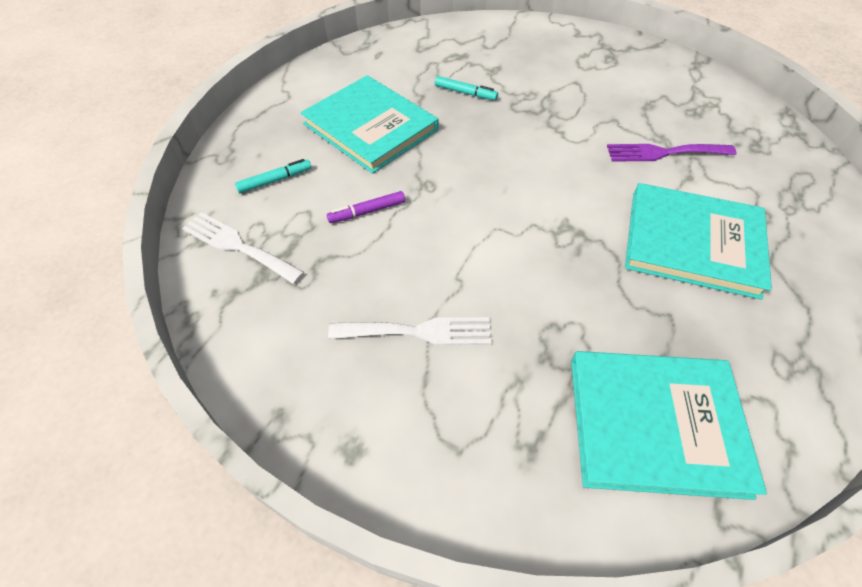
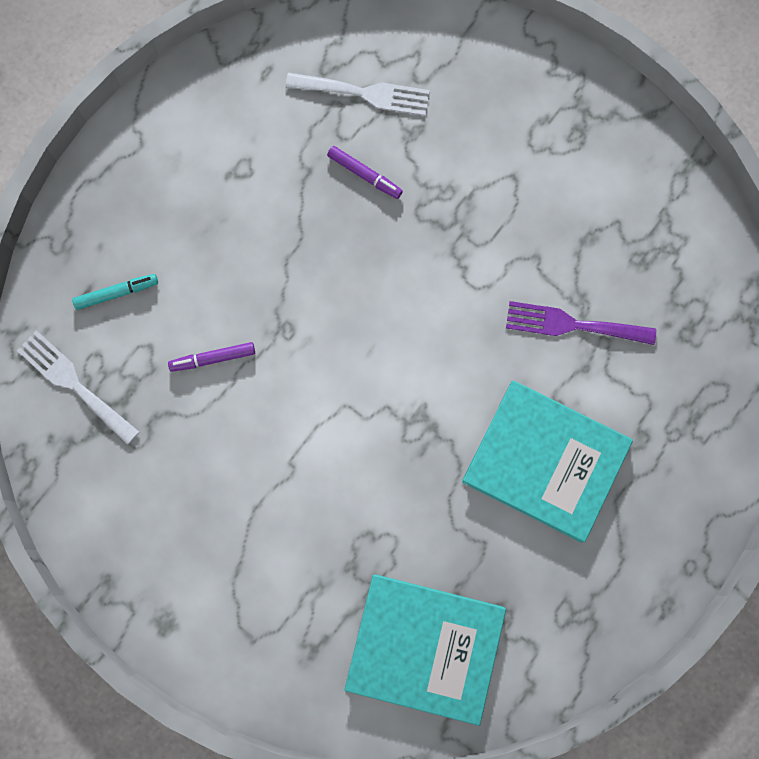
camera: 10 degrees right, 25 degrees up
(370, 127) = (235, 220): turquoise book -> none
(419, 332) = (241, 519): white fork -> white fork (365, 93)
(465, 93) = (364, 174): turquoise marker -> purple marker

